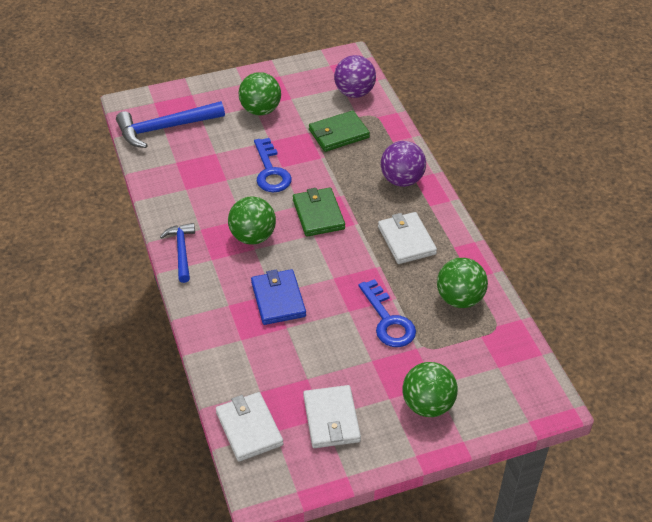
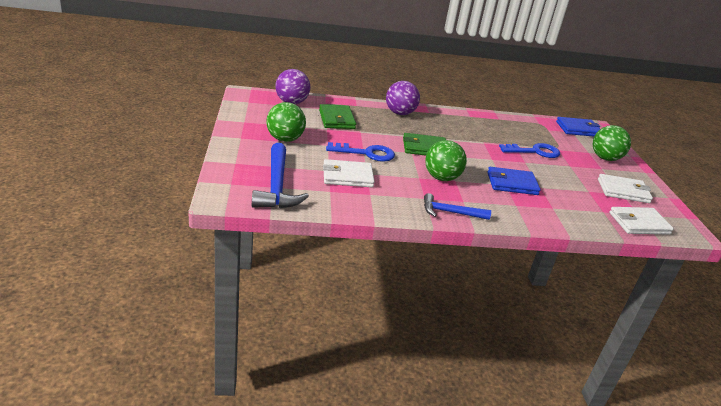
camera: 80 degrees left, 15 degrees down
(406, 240) = (460, 127): white wallet -> white wallet (347, 176)
(459, 299) = (517, 127): green ball -> none
(515, 375) = (578, 129): none -> blue wallet

